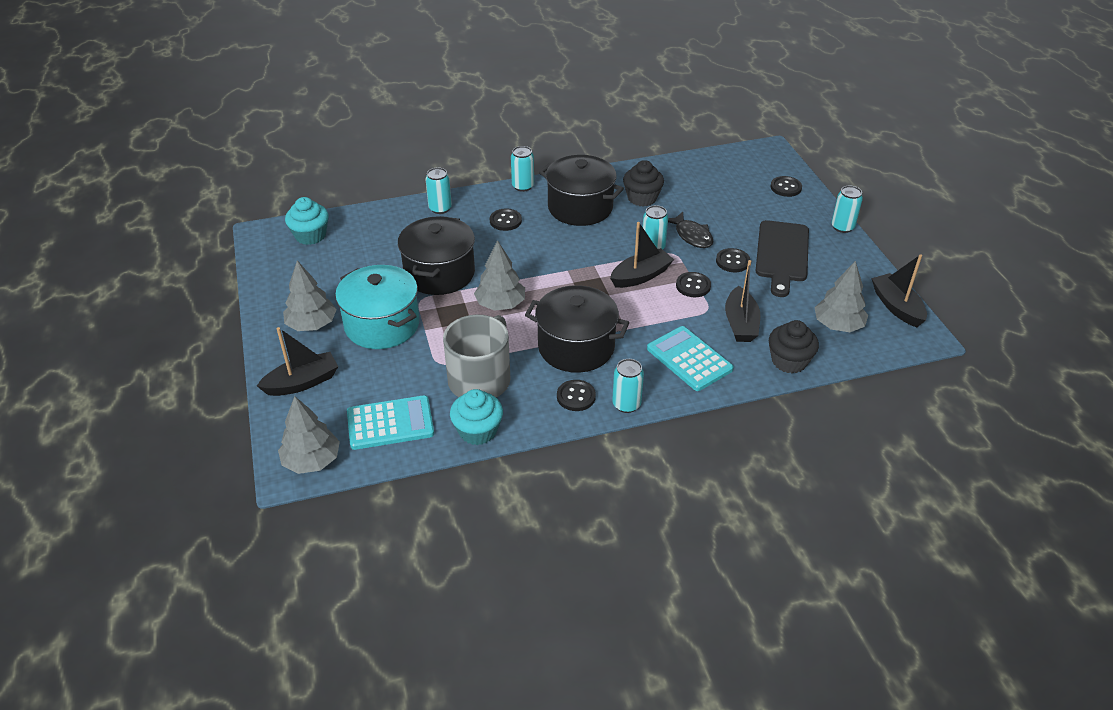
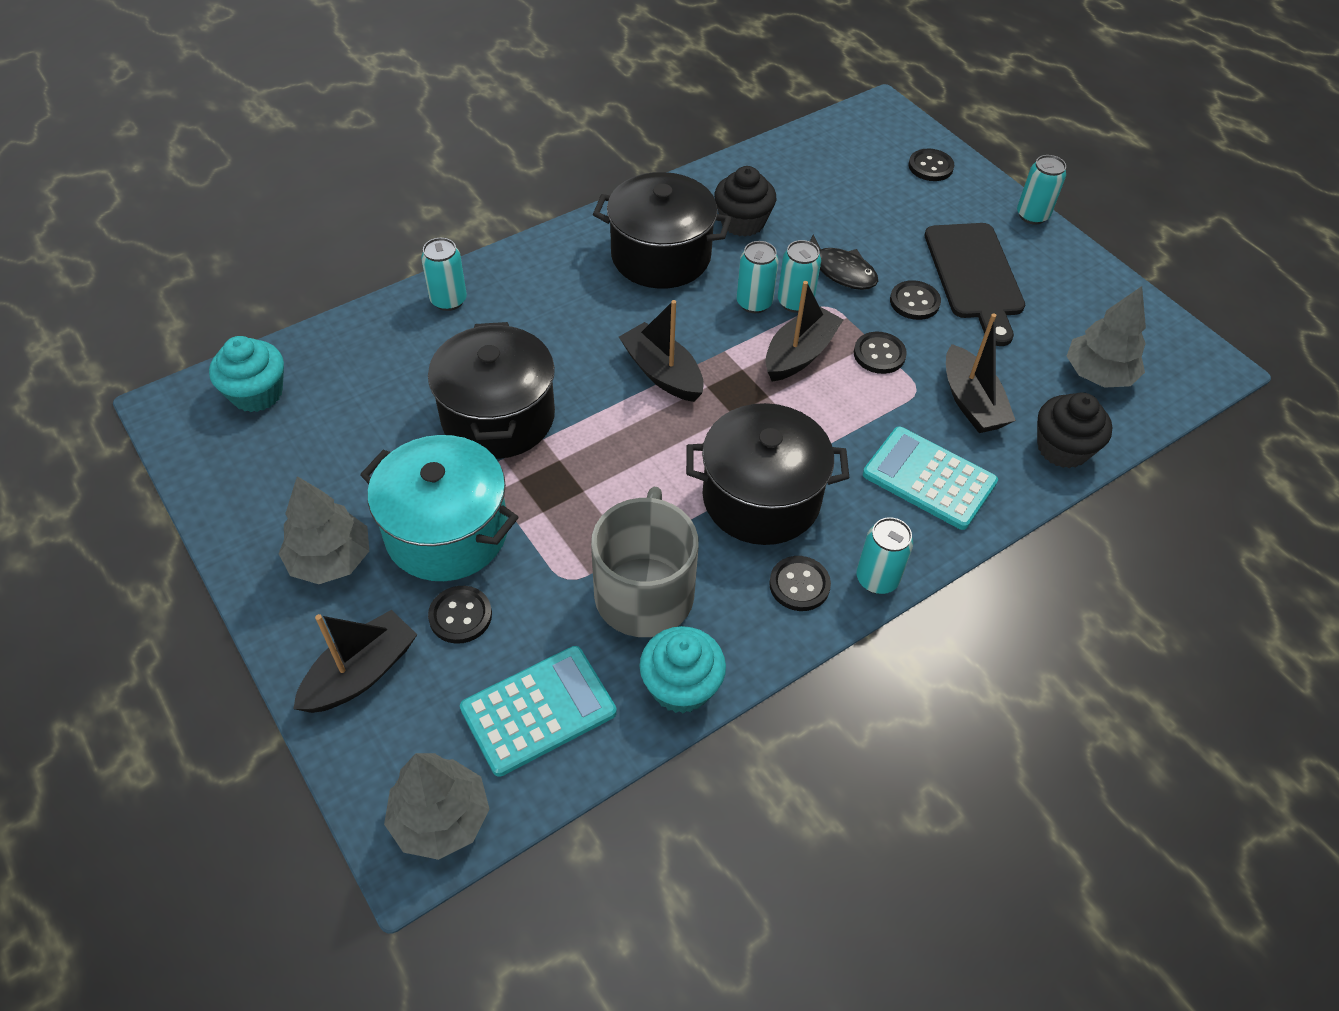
camera: 20 degrees left, 10 degrees up
(500, 304) = (616, 450): grey tree -> none
(505, 221) = (559, 301): black button -> black button (460, 616)
(523, 186) = (559, 236): turquoise can -> turquoise can (754, 303)
(896, 307) = (1157, 327): black boat -> black boat (662, 373)

